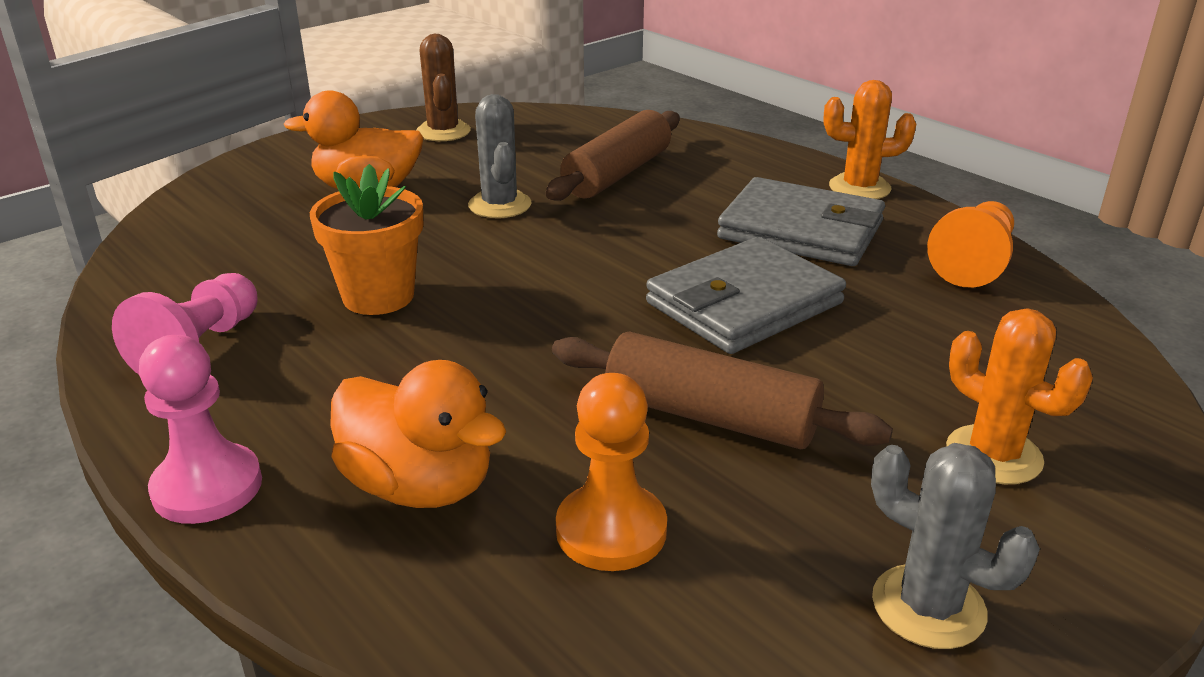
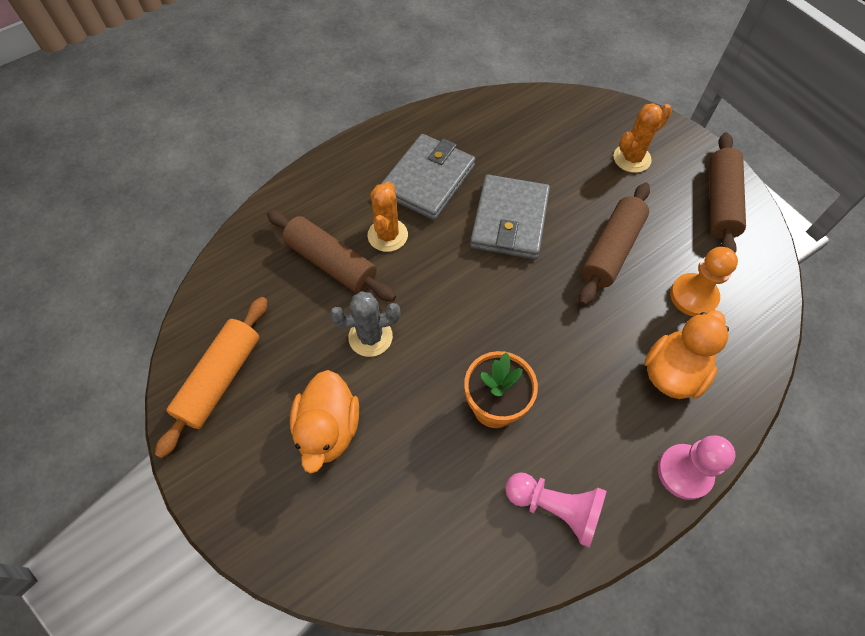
camera: 85 degrees left, 30 degrees up
(443, 131) = (220, 379): brown cactus -> orange rolling pin
(744, 303) = (509, 220): grey wallet -> grey wallet turned 45 degrees clockwise
(859, 188) = (375, 141): orange cactus -> orange cactus (387, 235)
(928, 607) = (720, 202): grey cactus -> brown rolling pin
(973, 263) = (472, 118): orange pawn -> none

